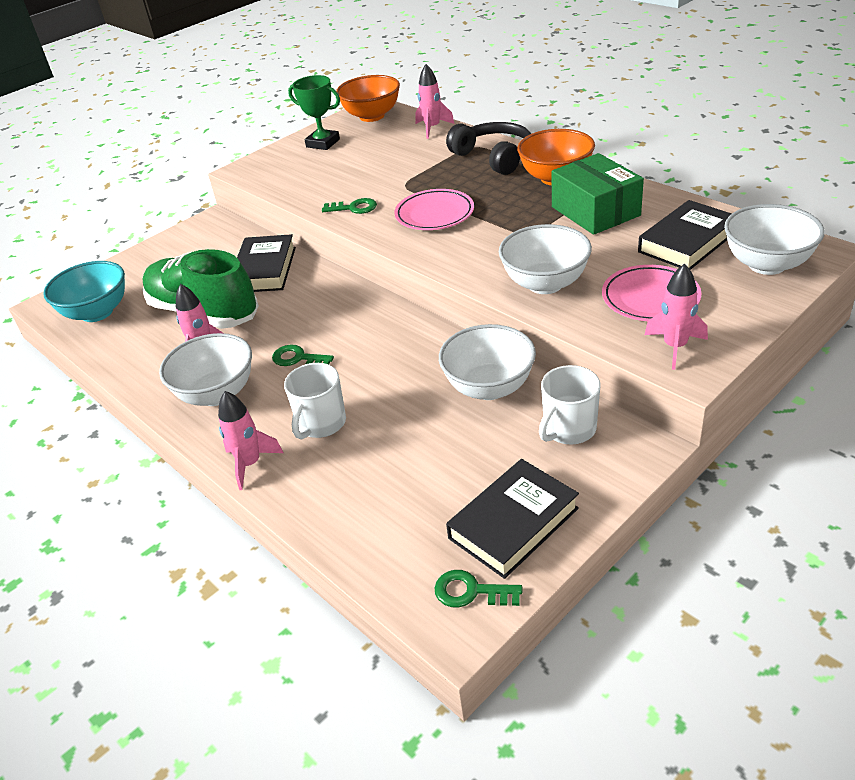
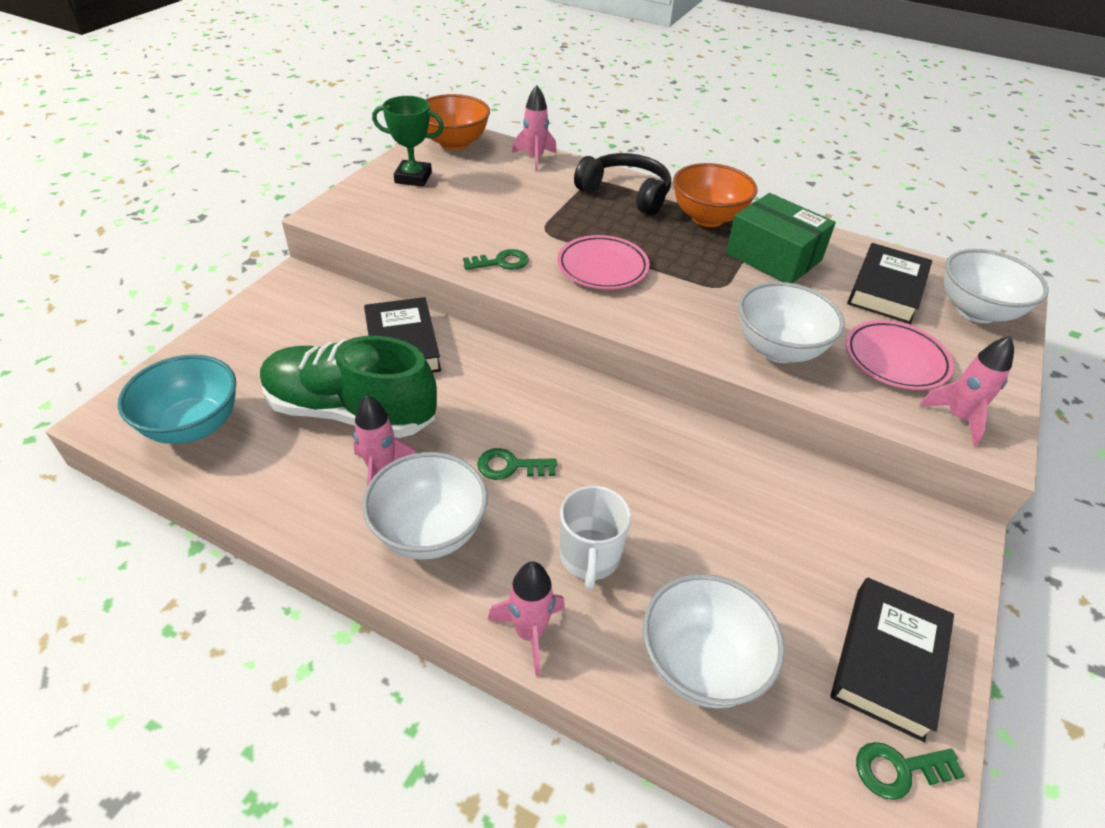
camera: 25 degrees left, 5 degrees up
(489, 387) = (757, 479): white bowl -> white bowl (701, 664)
(568, 429) = (871, 523): white mug -> none

